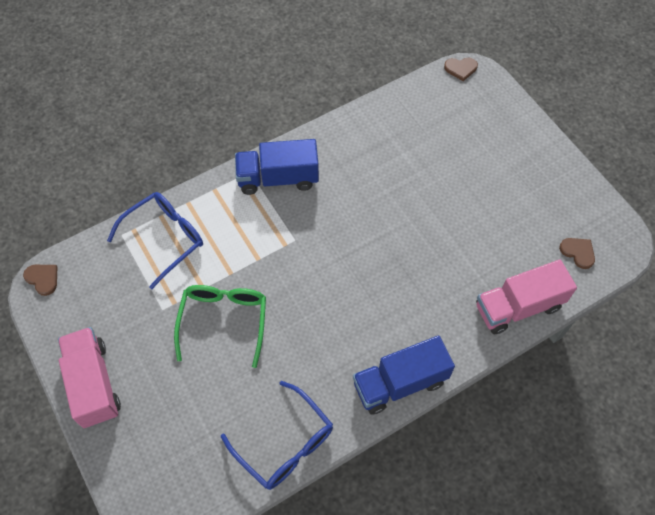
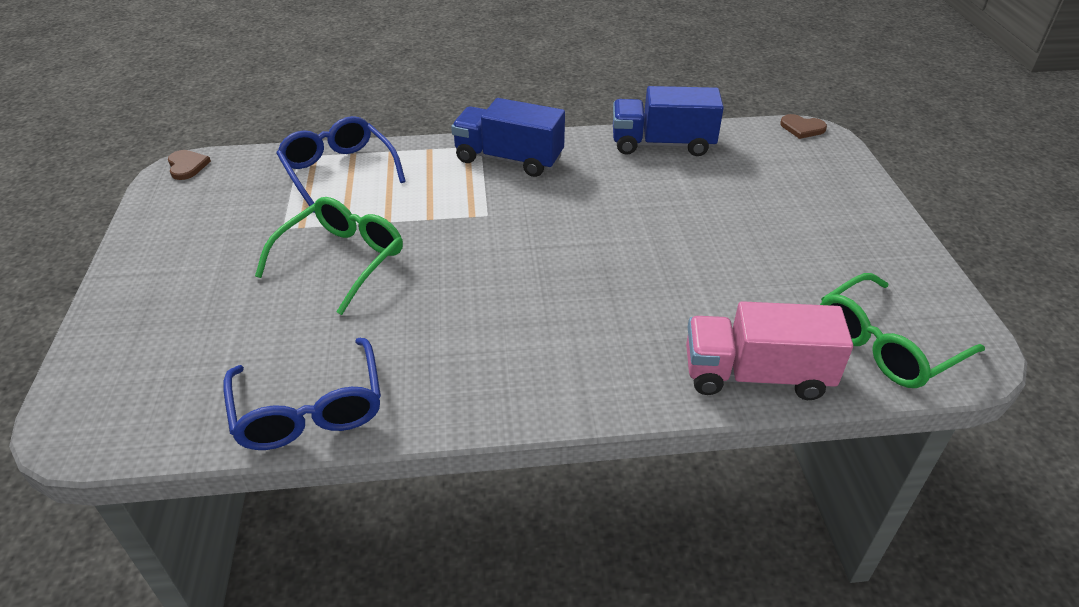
camera: 25 degrees right, 20 degrees down
(94, 384) = (147, 267): pink truck -> none
(164, 239) = (339, 172): blue glasses -> blue glasses turned 105 degrees counterclockwise
(400, 383) = (519, 400): blue truck -> blue truck (662, 144)
(578, 252) = (887, 344): brown heart -> green glasses

